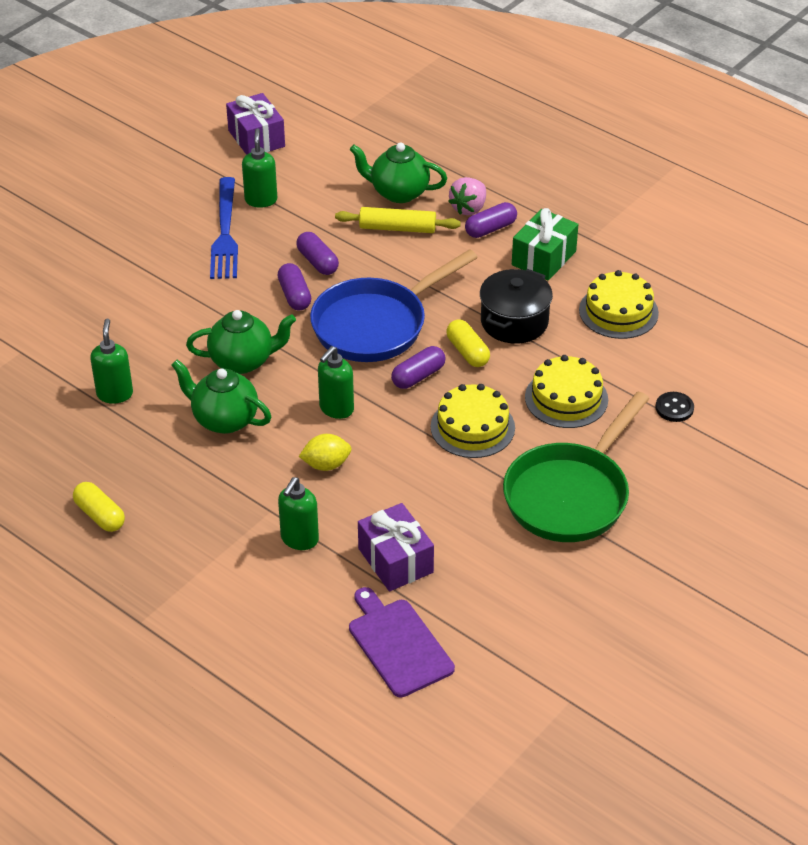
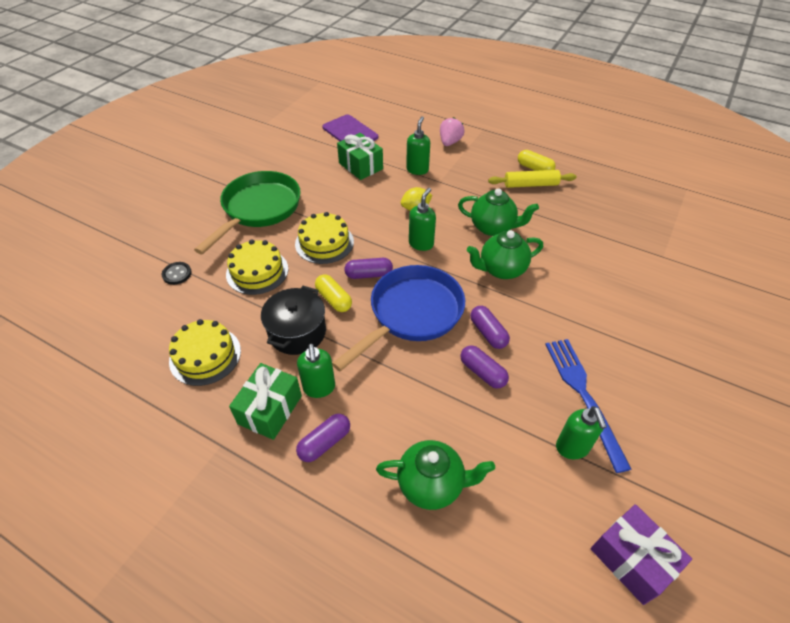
camera: 170 degrees right, 5 degrees up
(115, 394) = (575, 235): green soap dispenser -> green soap dispenser (319, 388)
(395, 560) = (360, 166): purple gift -> green gift
(397, 228) = (420, 428): yellow rolling pin -> yellow rolling pin (530, 185)
(418, 376) = (369, 274): purple capsule -> purple capsule turned 45 degrees clockwise
(469, 208) = (350, 471): pink strawberry -> pink strawberry (450, 142)

